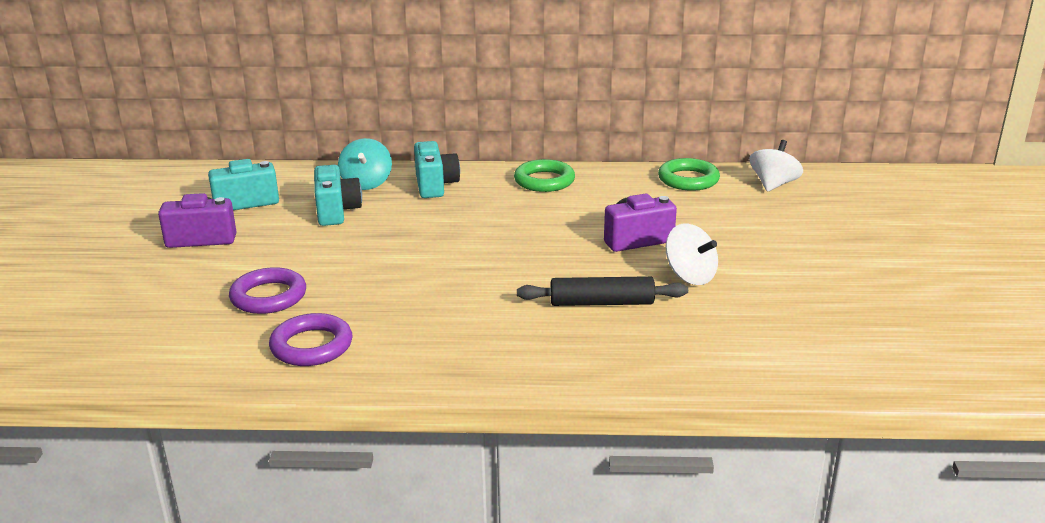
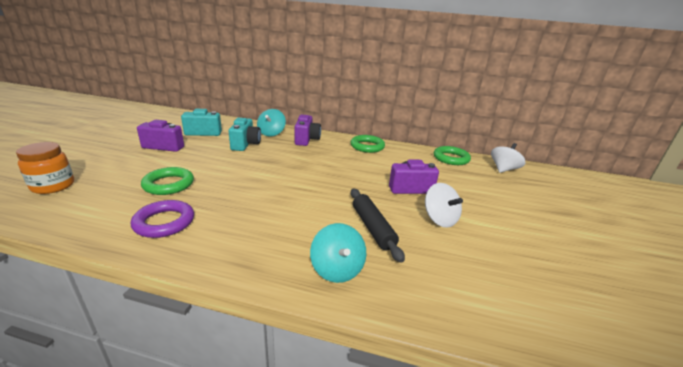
camera: 10 degrees right, 0 degrees up
(94, 329) = (53, 186): none -> orange jar
(268, 296) = (168, 184): purple ring -> green ring
(435, 185) = (306, 140): turquoise camera -> purple camera
(576, 357) = (337, 269): none -> turquoise spinning top
(601, 303) = (372, 228): black rolling pin -> black rolling pin turned 60 degrees clockwise

